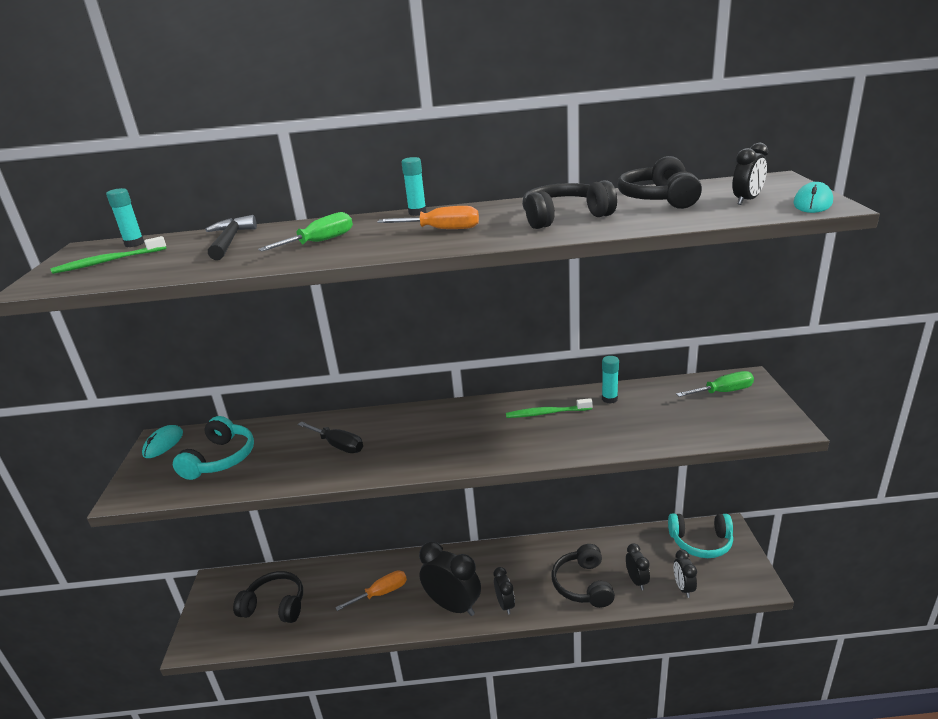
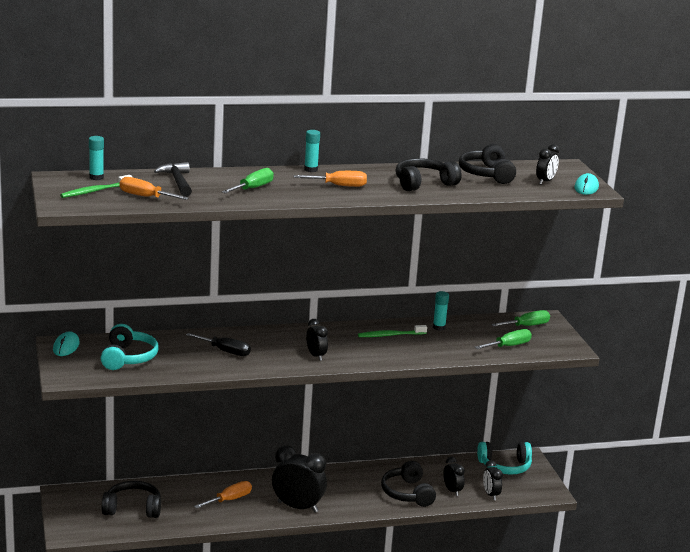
camera: 15 degrees left, 5 degrees down
(163, 264) = (145, 197): none -> orange screwdriver
(505, 605) = (343, 506): black clock -> black clock (316, 356)
(699, 425) = (509, 346): none -> green screwdriver

